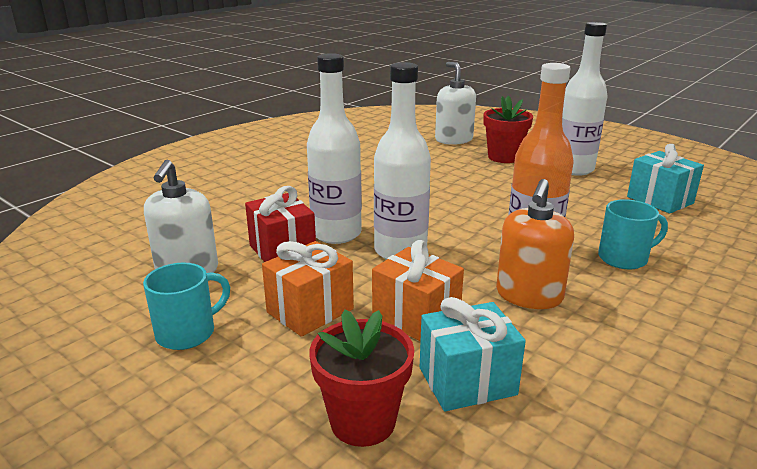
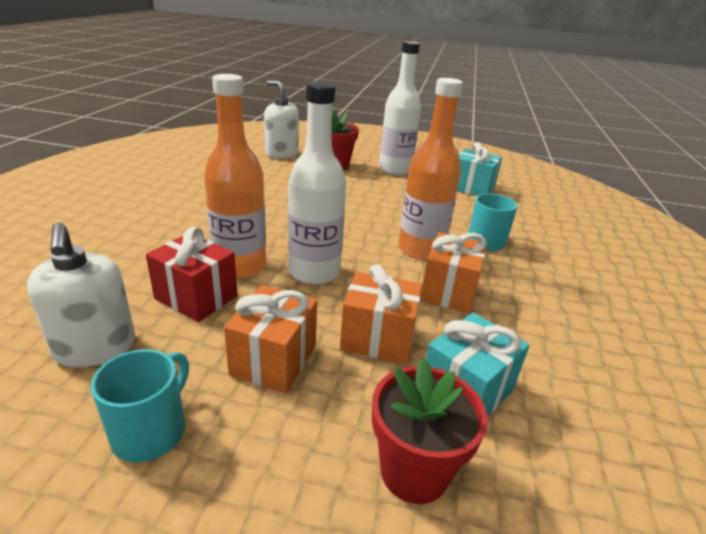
camera: 30 degrees left, 5 degrees up
(336, 234) = (240, 266): white bottle -> orange bottle
(529, 295) = (449, 291): orange soap dispenser -> orange gift

